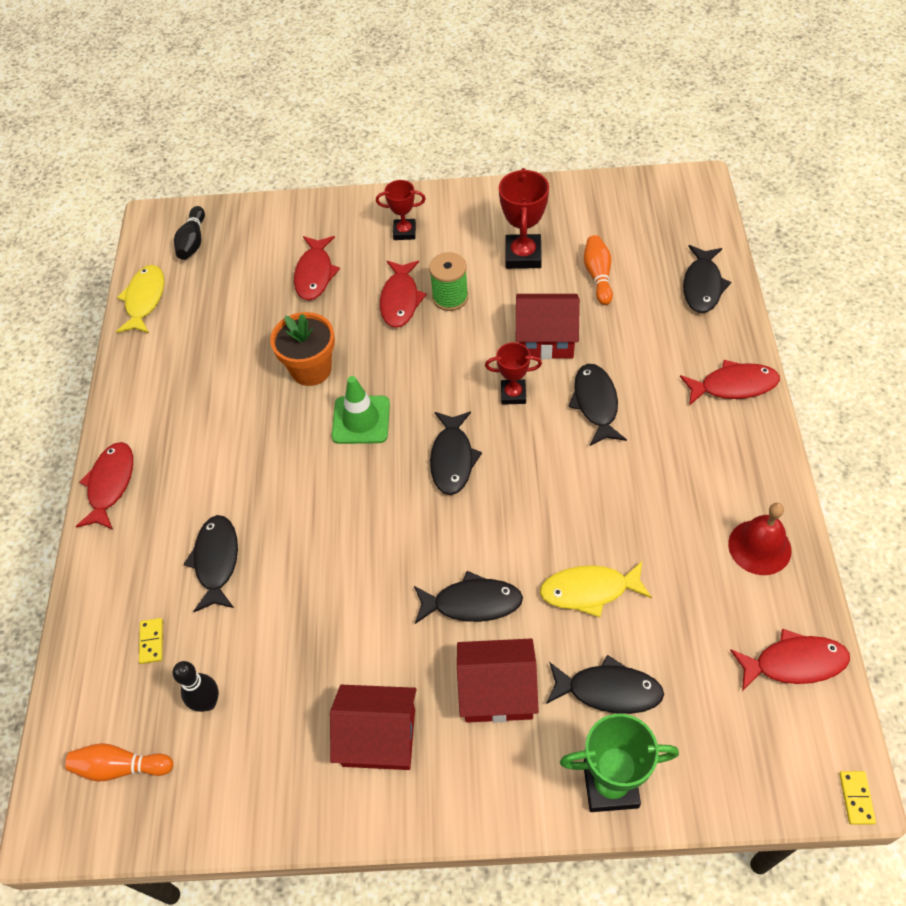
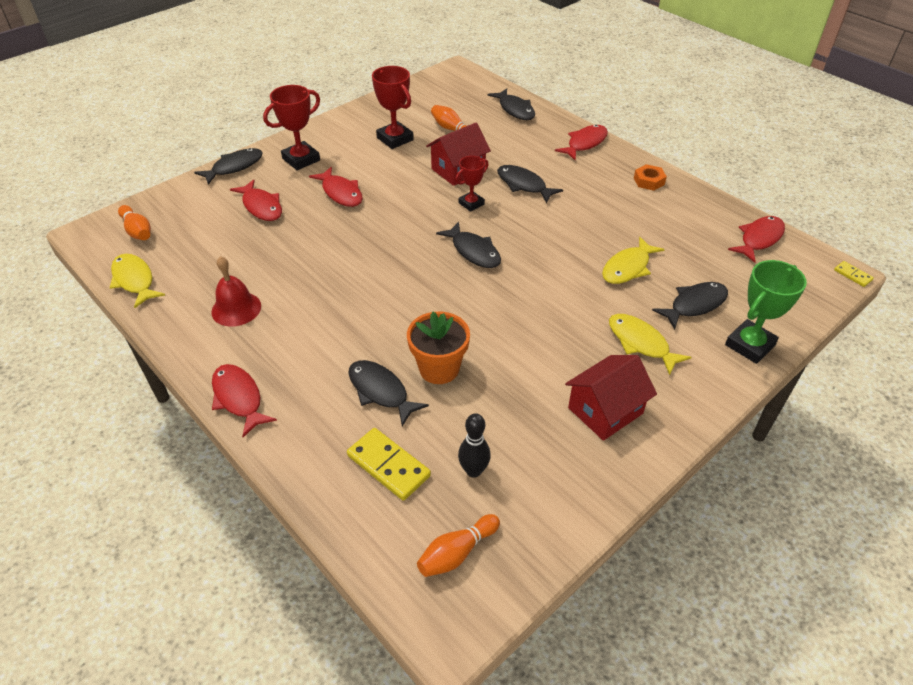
camera: 45 degrees left, 10 degrees down
(151, 641) = (388, 466): yellow domino -> yellow domino, size x1.92
(193, 242) = (137, 231): black bowling pin -> orange bowling pin
(311, 369) = (321, 255): orange flower pot -> orange flower pot (439, 368)
(361, 420) = (390, 263): green traffic cone -> none
(404, 232) = (301, 159): red trophy -> red trophy, size x1.58
(450, 297) = (373, 177): green spool -> none
(472, 603) = (573, 311): black fish -> black fish (234, 167)
(497, 691) = (641, 343): red house -> yellow fish
(751, 489) = (649, 181): none -> orange nut
(759, 547) = (683, 202): red bell -> red bell (236, 308)

